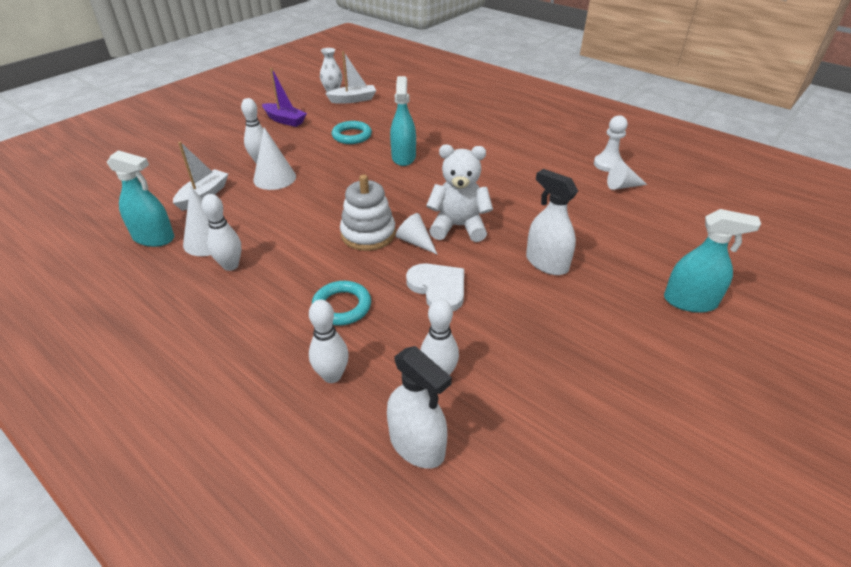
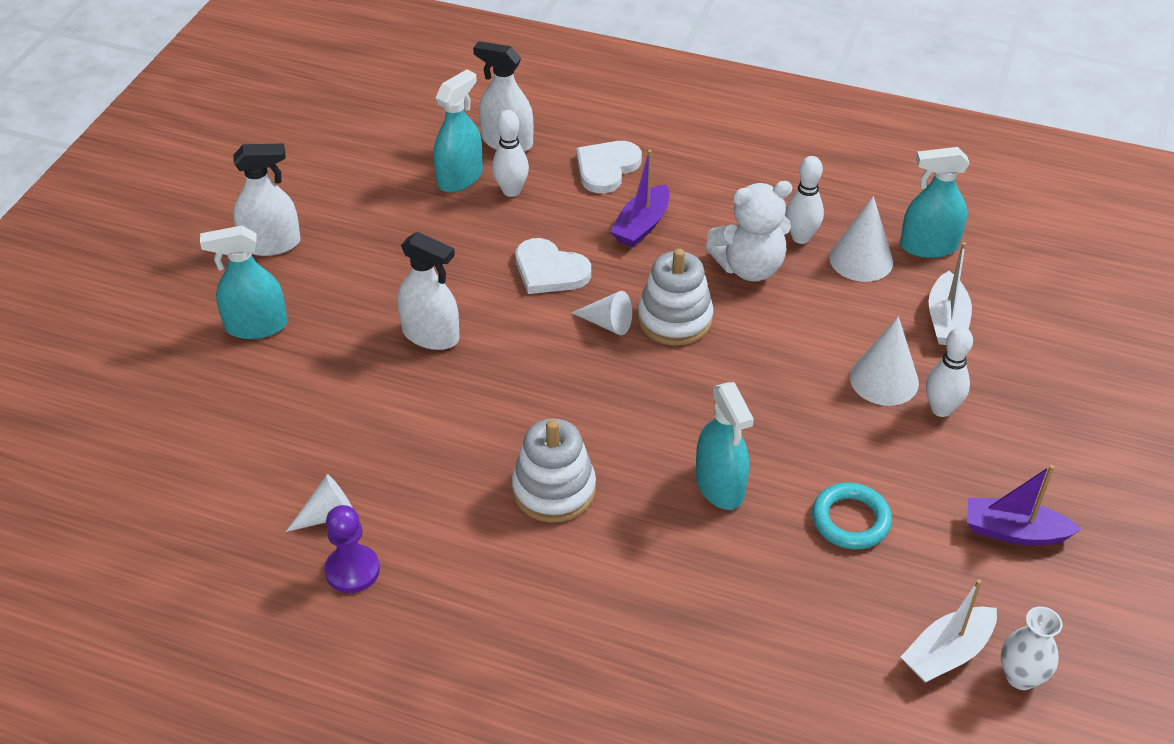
camera: 160 degrees right, 5 degrees up
(332, 375) = (606, 168): white bowling pin -> white heart
(342, 306) = (641, 226): turquoise ring -> purple boat
(458, 227) = (562, 361): white teddy bear -> white teddy bear (749, 267)
(486, 407) = (459, 178): none -> turquoise spray bottle
(491, 172) = (554, 490): none -> white stacking toy
(608, 164) = (352, 570): white pawn -> purple pawn
(692, 378) = (271, 244): none -> white spray bottle

